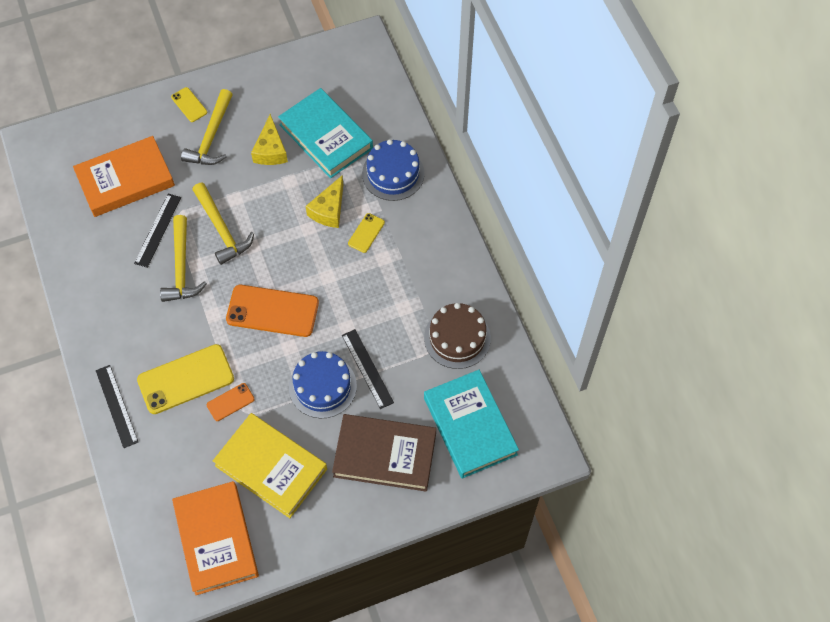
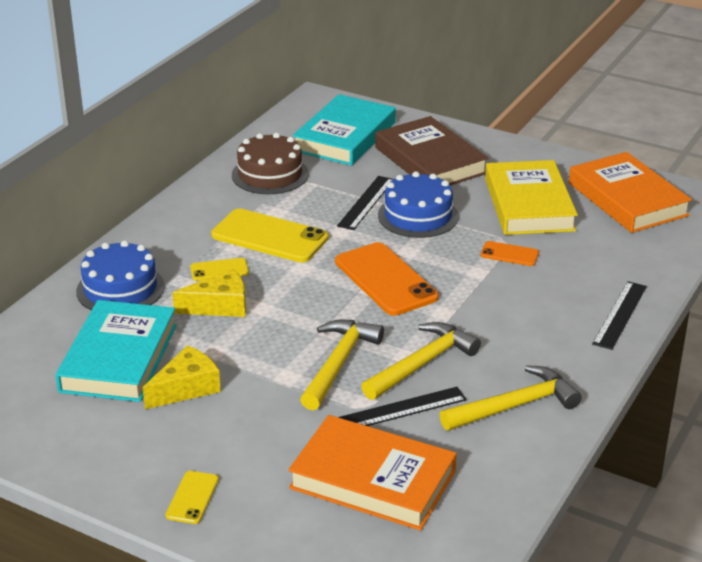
camera: 130 degrees left, 30 degrees down
(185, 379) = (530, 290): yellow phone -> yellow phone (269, 237)
(211, 137) = (222, 446): yellow hammer -> yellow hammer (515, 406)
(216, 539) = (627, 199): orange book -> orange book turned 60 degrees counterclockwise

